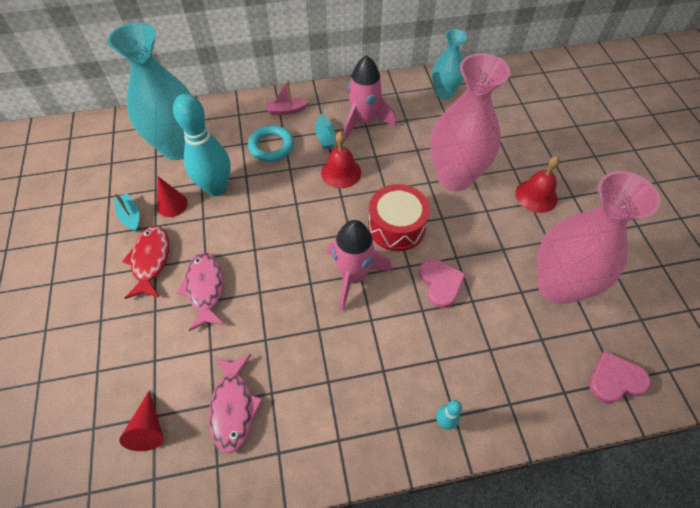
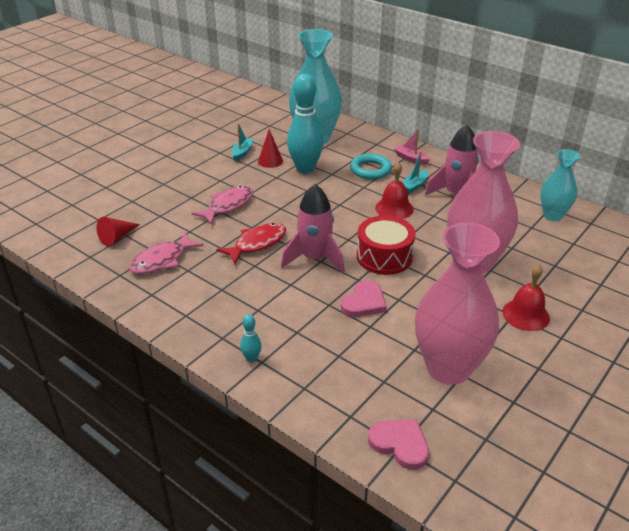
camera: 50 degrees right, 20 degrees down
(150, 260) = (222, 177): red fish -> red fish (257, 243)

